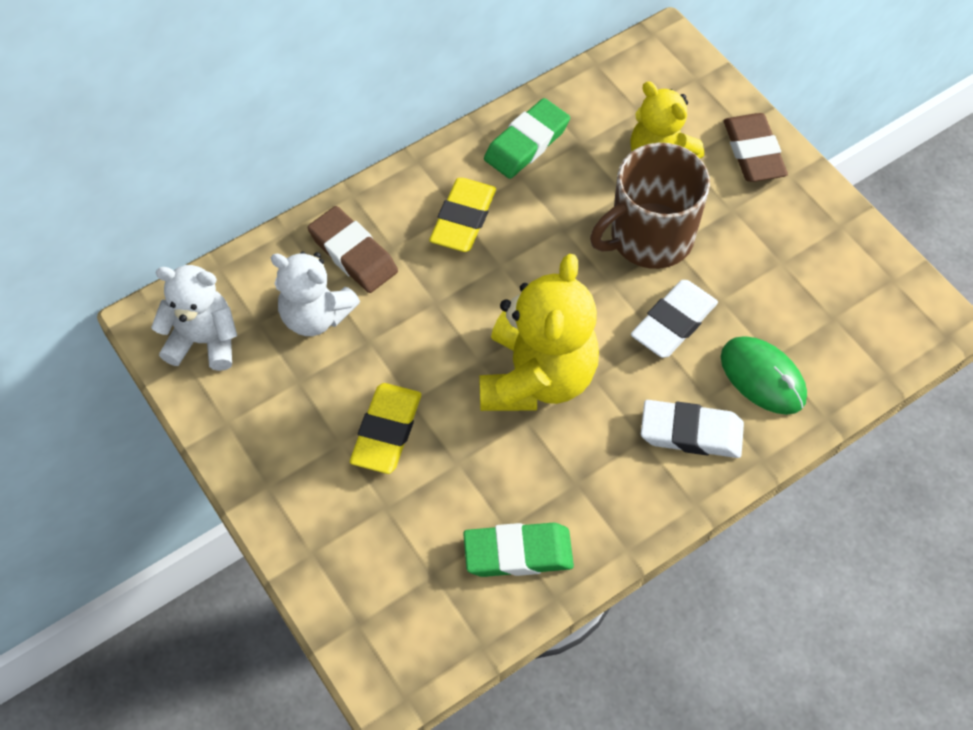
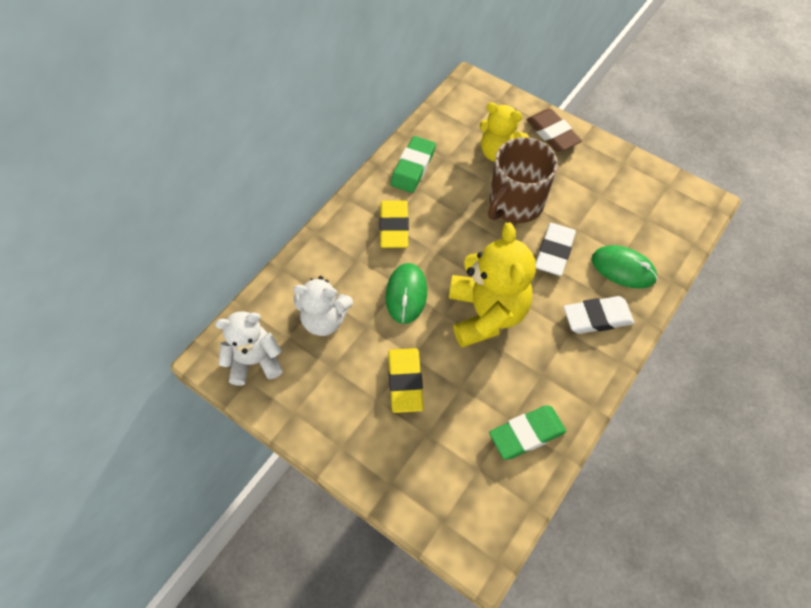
camera: 20 degrees left, 0 degrees up
(353, 254) = (332, 271): brown eraser -> none
(439, 316) = (406, 294): none -> green mouse

